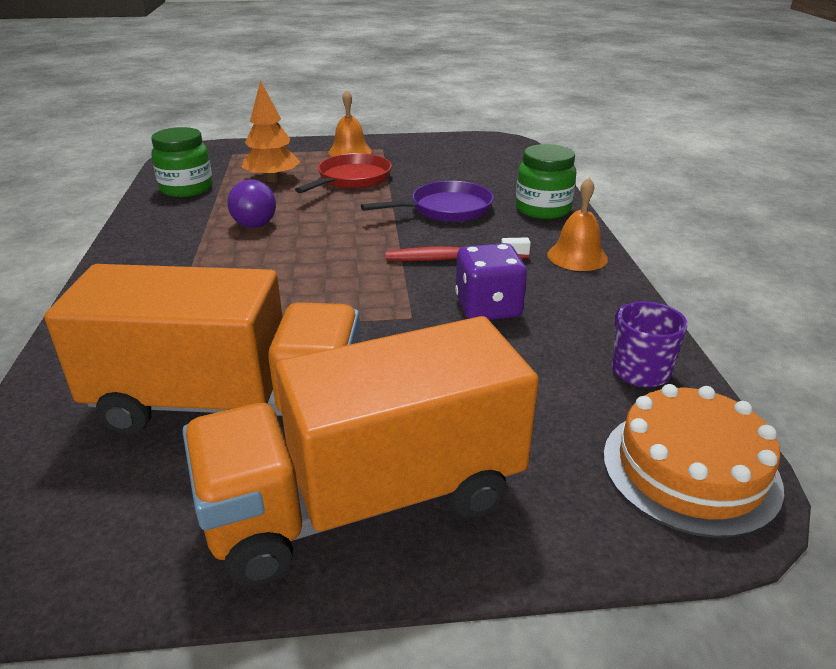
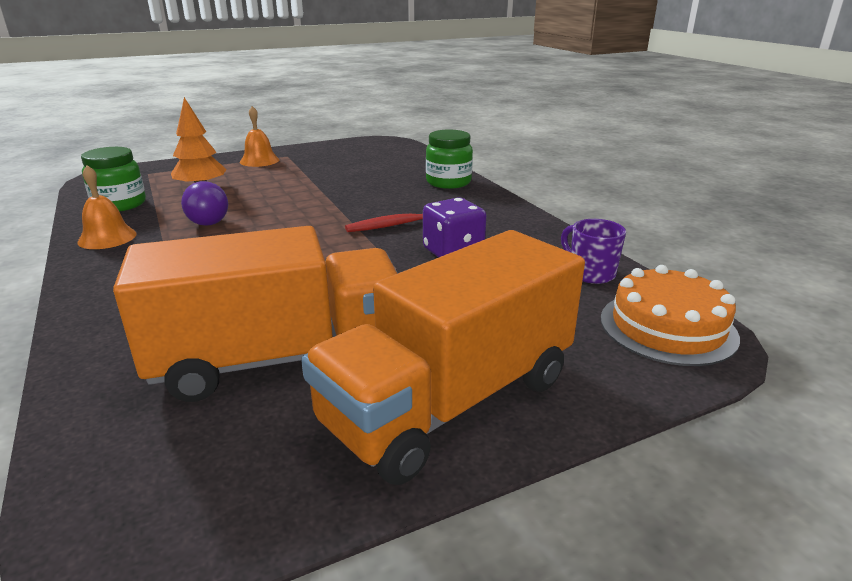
camera: 20 degrees left, 5 degrees down
(351, 179) = (275, 180): red pan -> none
(446, 209) = (372, 191): purple pan -> none
(577, 256) = (496, 209): orange bell -> orange bell (107, 238)

